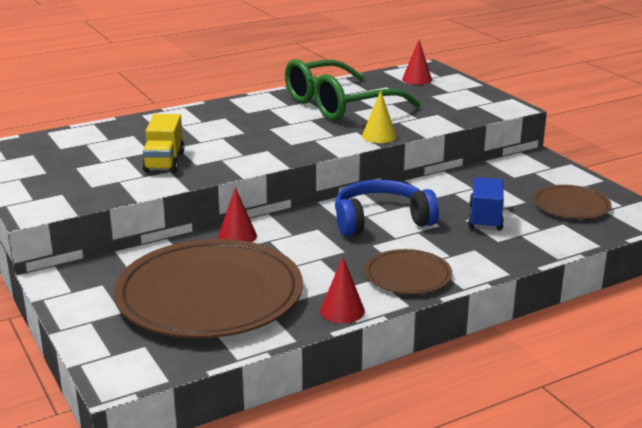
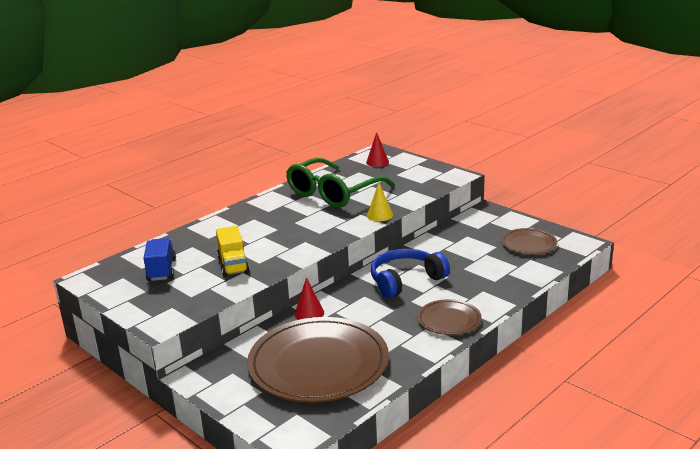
camera: 15 degrees left, 0 degrees up
(342, 311) = (420, 356): red cone -> none
(485, 218) = (476, 265): blue truck -> blue truck (161, 270)

